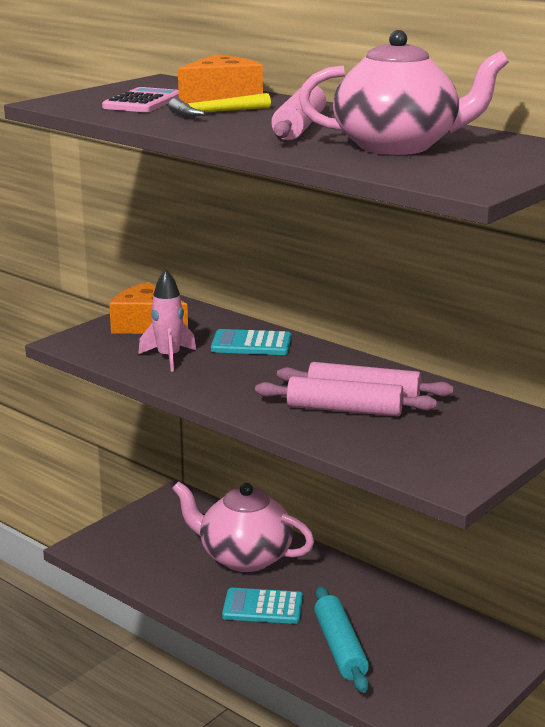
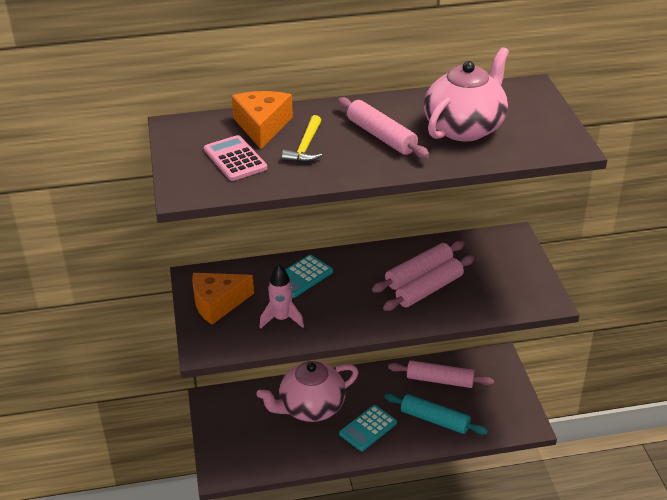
camera: 50 degrees left, 15 degrees up
(410, 623) = (440, 380): none -> pink rolling pin

